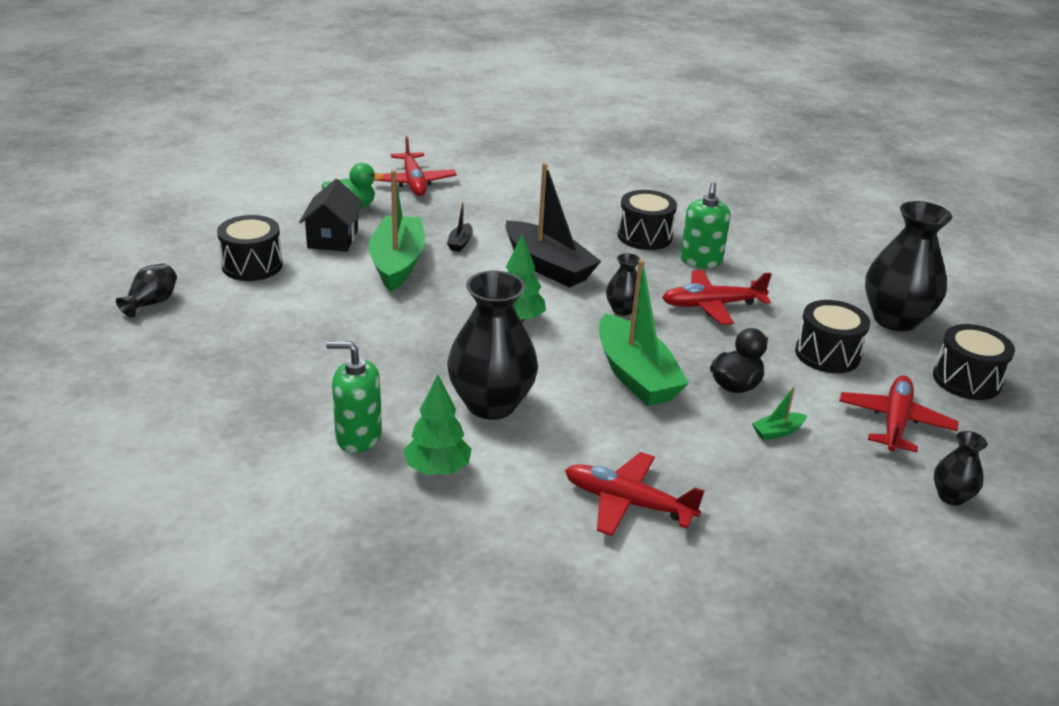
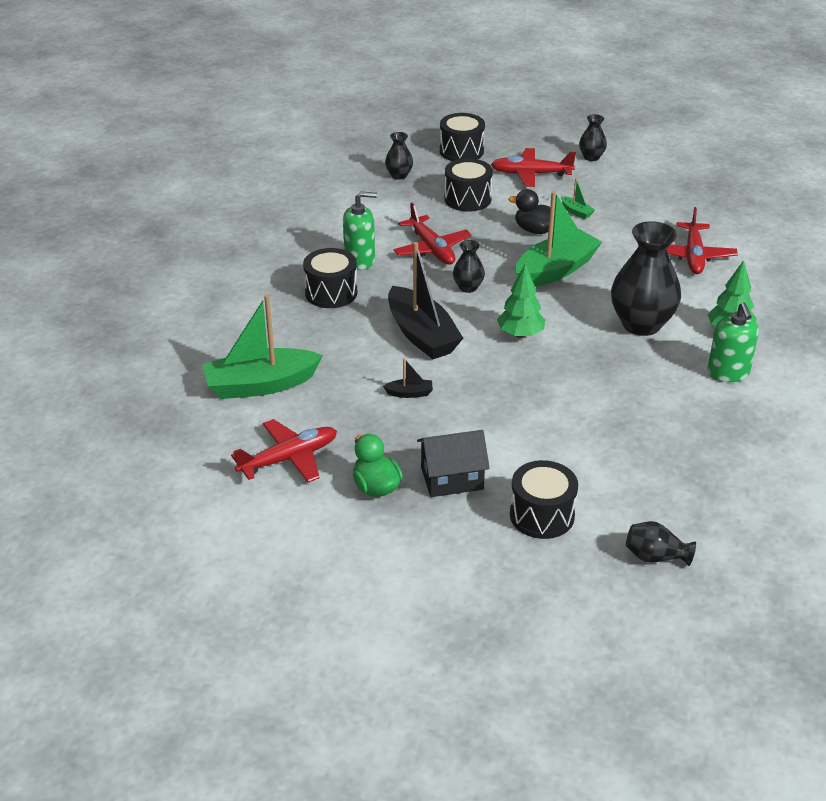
camera: 105 degrees left, 5 degrees up
(397, 263) = (474, 421): green boat -> green boat (261, 385)
(548, 266) = (421, 335): black boat -> black boat turned 120 degrees clockwise
(895, 319) = (399, 175): black vase -> black vase, size x0.48

